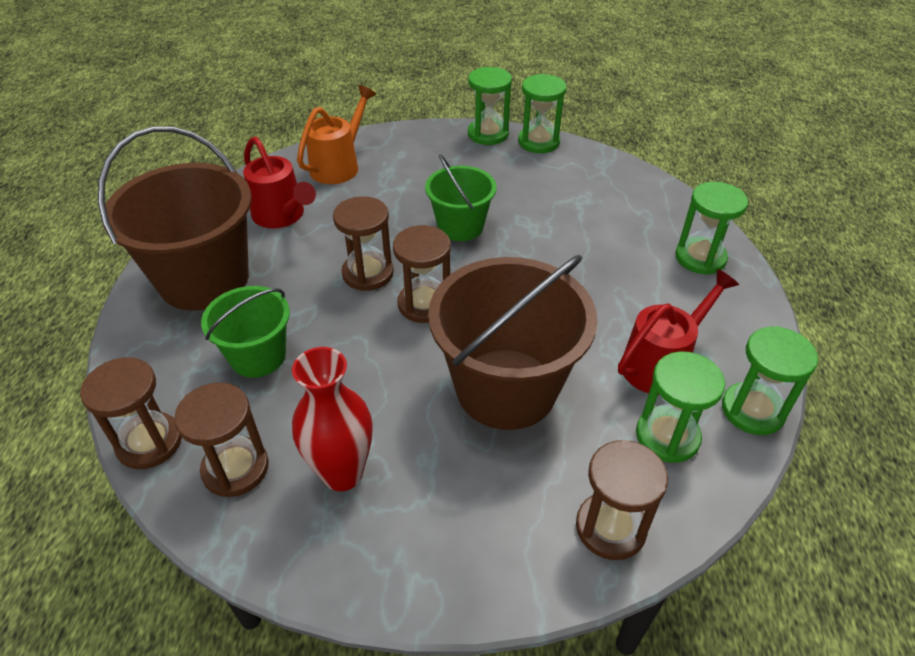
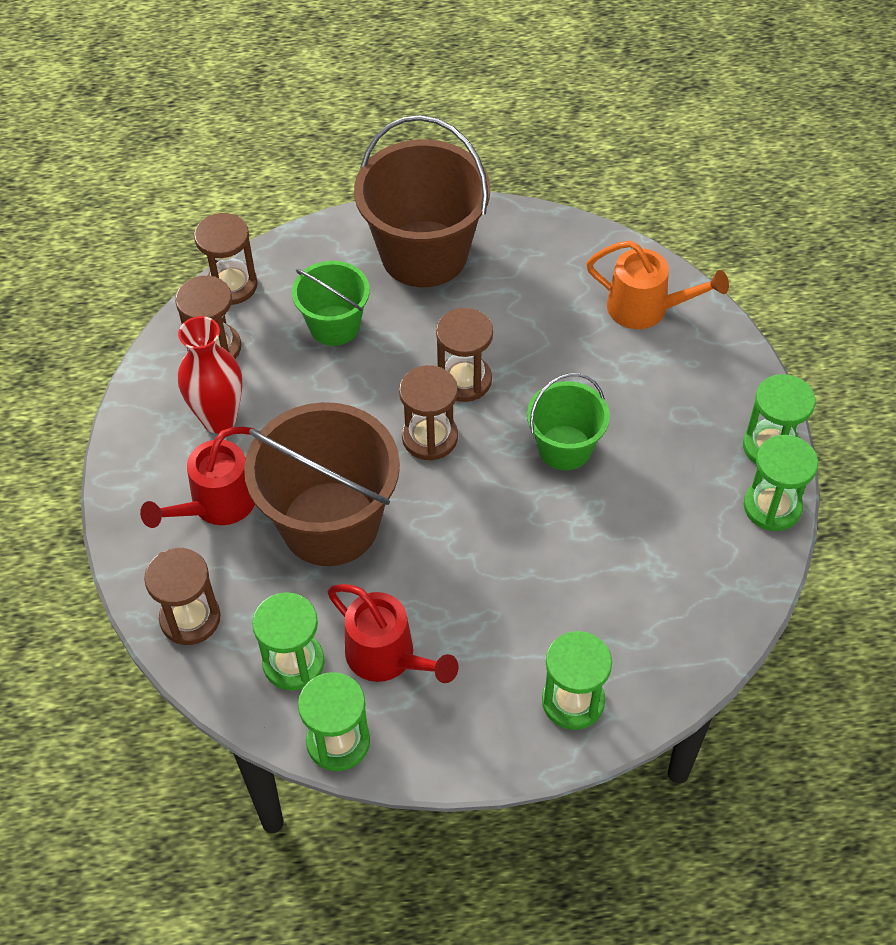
camera: 80 degrees right, 10 degrees up
(282, 216) = (536, 284): red watering can -> red watering can (216, 505)

